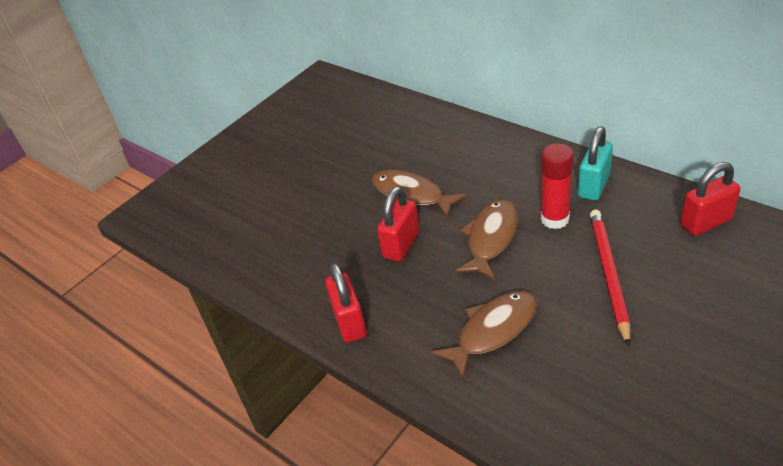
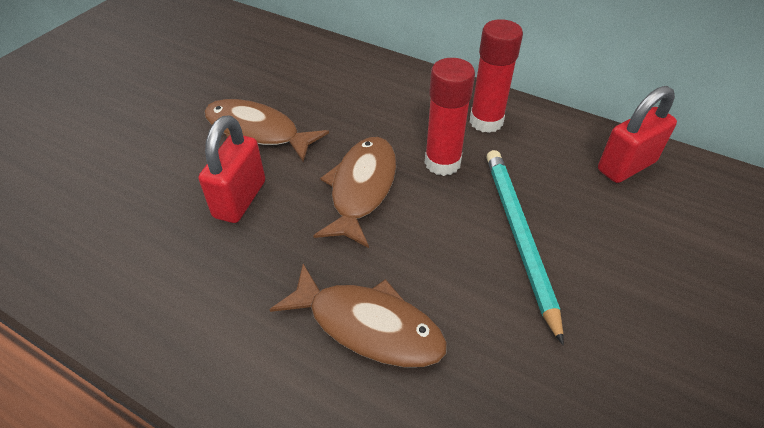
camera: 15 degrees left, 5 degrees up
(349, 322) = (155, 319): red padlock -> none
(492, 331) = (368, 326): brown fish -> brown fish turned 75 degrees clockwise
(593, 186) = (486, 121): turquoise padlock -> red glue stick
(608, 274) = (519, 236): red pencil -> turquoise pencil

